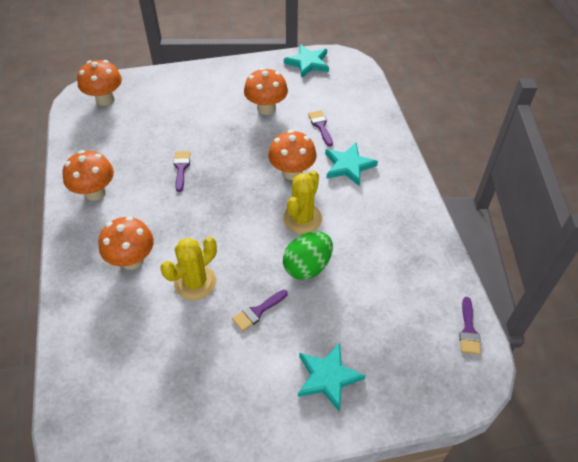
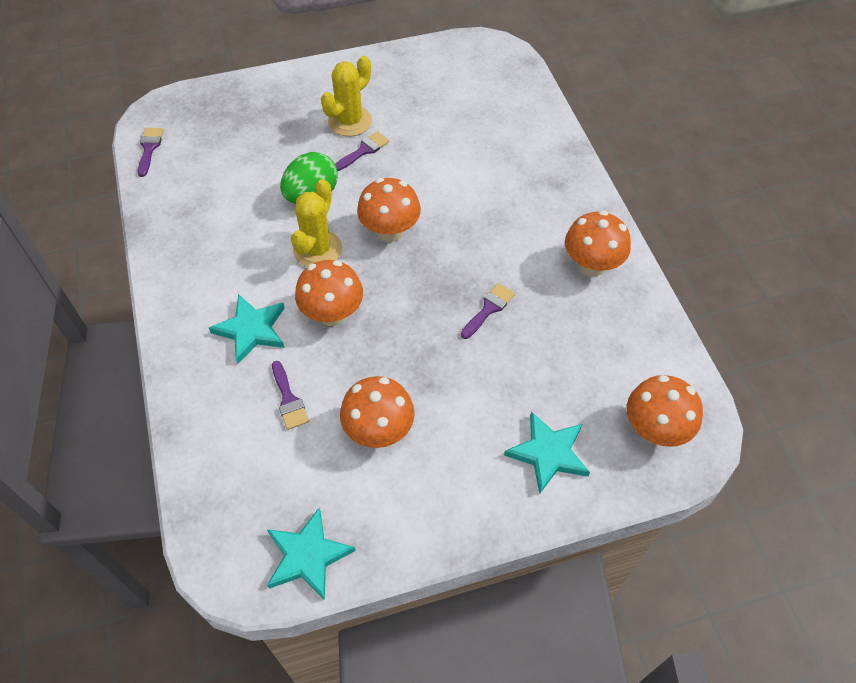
camera: 175 degrees right, 5 degrees up
(132, 260) = (511, 189): orange mushroom -> orange mushroom (390, 231)
(181, 168) = (489, 309): purple brush -> purple brush turned 135 degrees counterclockwise
(195, 282) = (434, 172): yellow cactus -> yellow cactus (350, 121)
(327, 377) = (294, 105): turquoise star -> turquoise star (548, 453)

